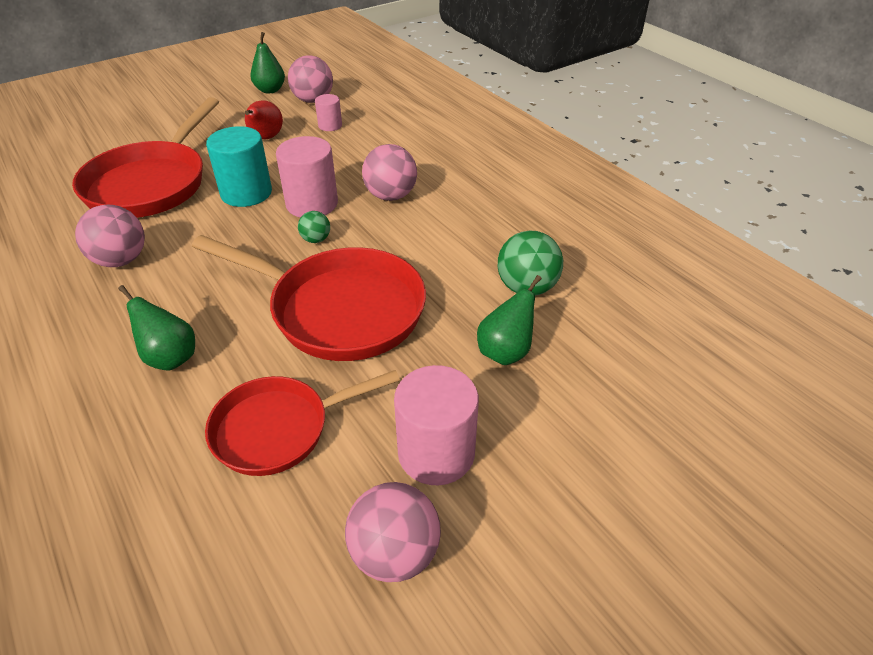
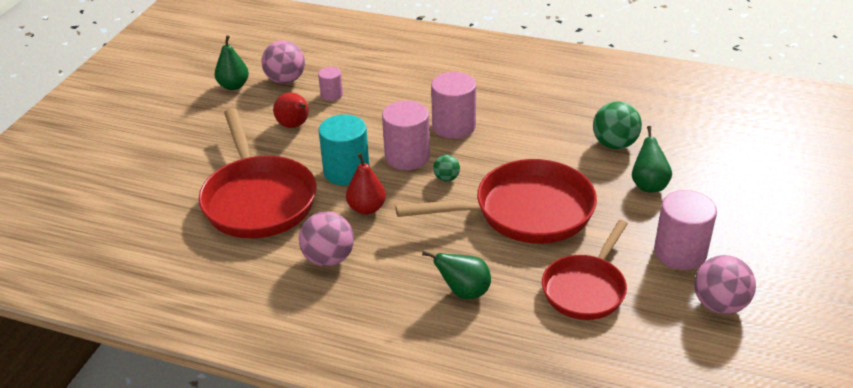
camera: 35 degrees left, 5 degrees down
(213, 232) = (366, 208): none -> red pear
(390, 196) = (453, 126): pink ball -> pink cylinder

